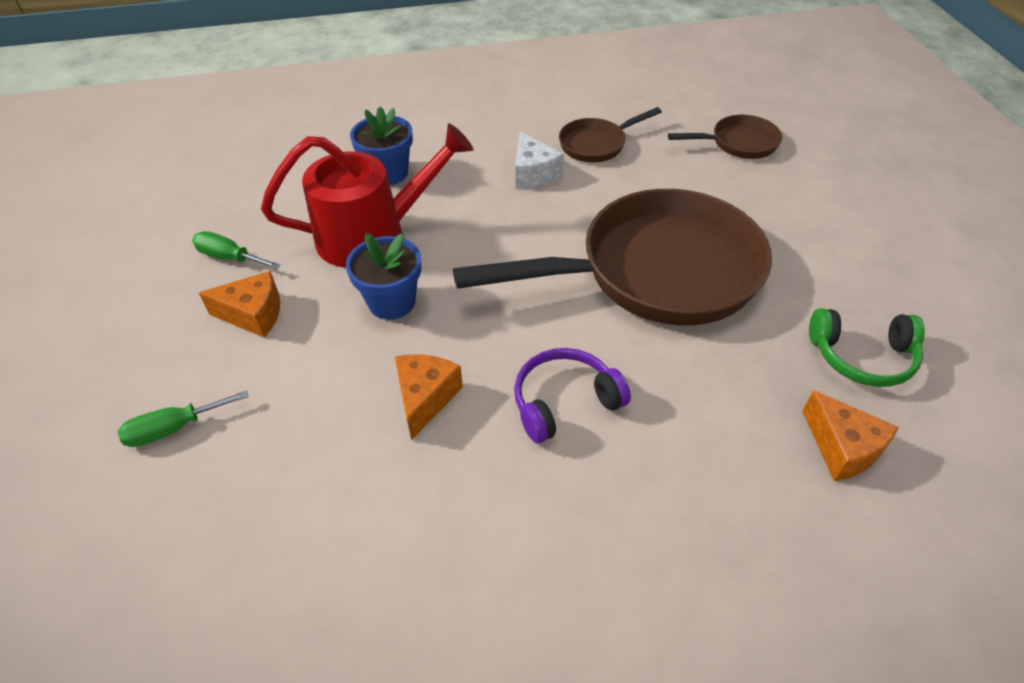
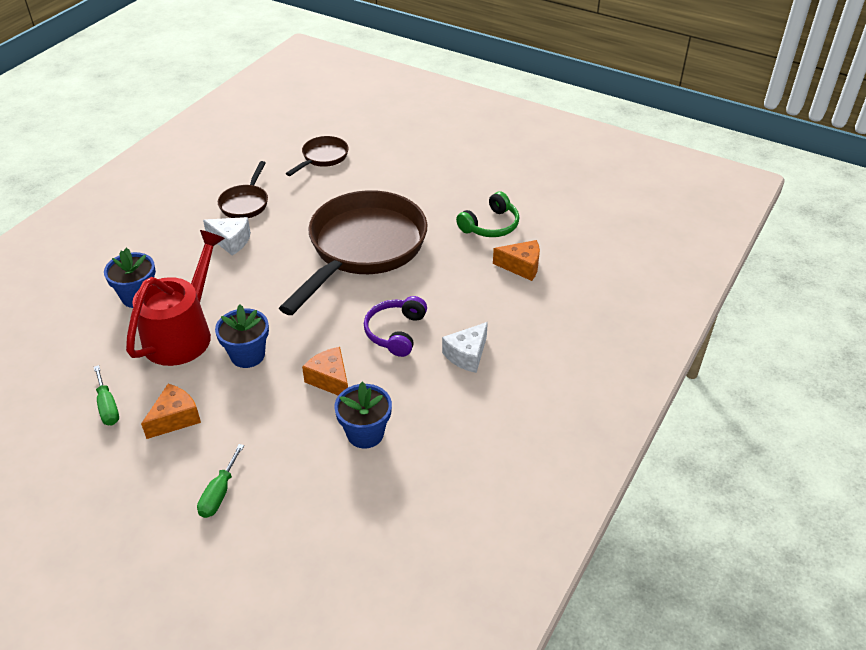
camera: 50 degrees left, 5 degrees down
(229, 257) = (108, 406): green screwdriver -> green screwdriver turned 90 degrees counterclockwise
(371, 499) = (365, 433): none -> blue flower pot
(611, 509) = (467, 355): none -> white cheese

